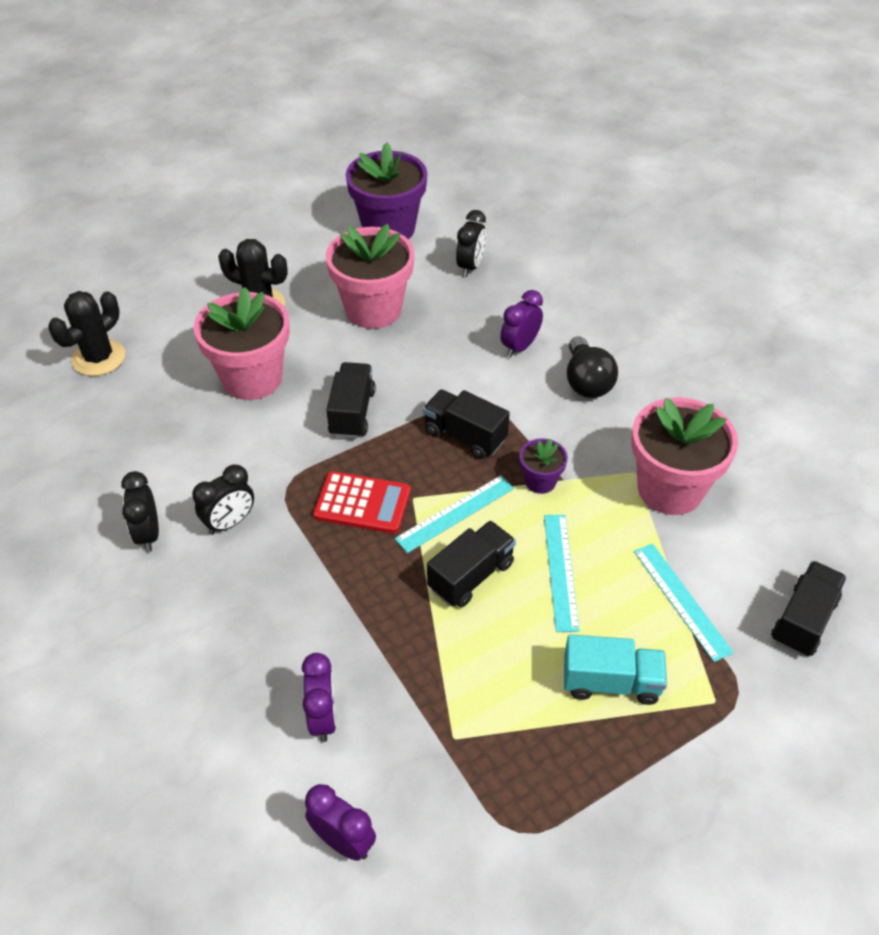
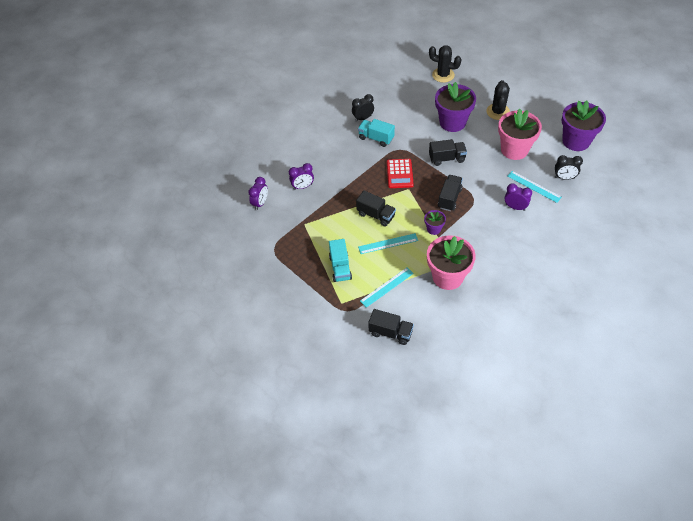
camera: 80 degrees right, 5 degrees up
(230, 522) = (376, 138): black clock -> turquoise truck
(252, 378) = (452, 122): pink flower pot -> purple flower pot
(455, 513) = (405, 204): turquoise ruler -> turquoise ruler (534, 186)
(586, 382) = (503, 236): black light bulb -> none

